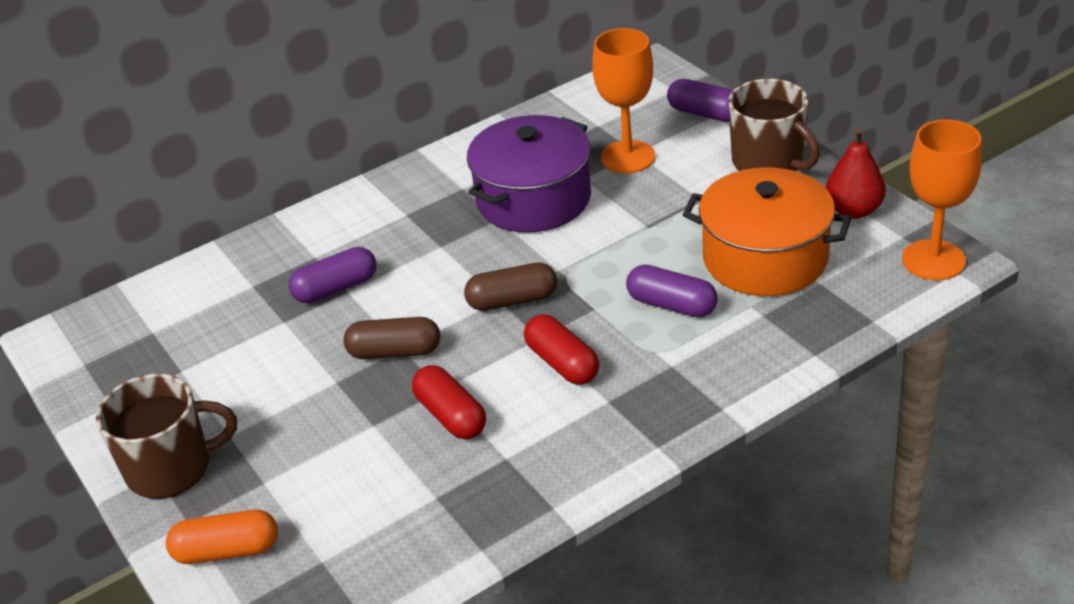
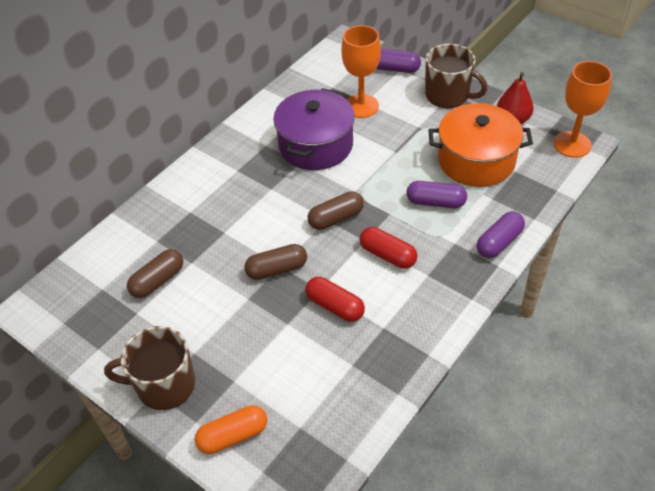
camera: 20 degrees left, 10 degrees up
(171, 467) = (164, 385): brown mug -> brown mug turned 150 degrees counterclockwise
(228, 336) = (158, 281): none -> brown capsule
(336, 288) = (215, 232): purple capsule -> purple capsule (499, 242)

